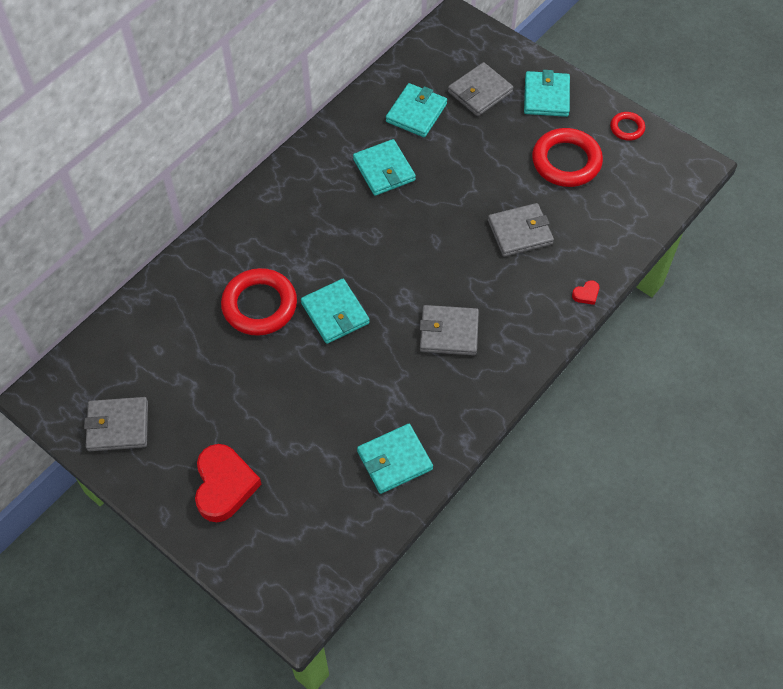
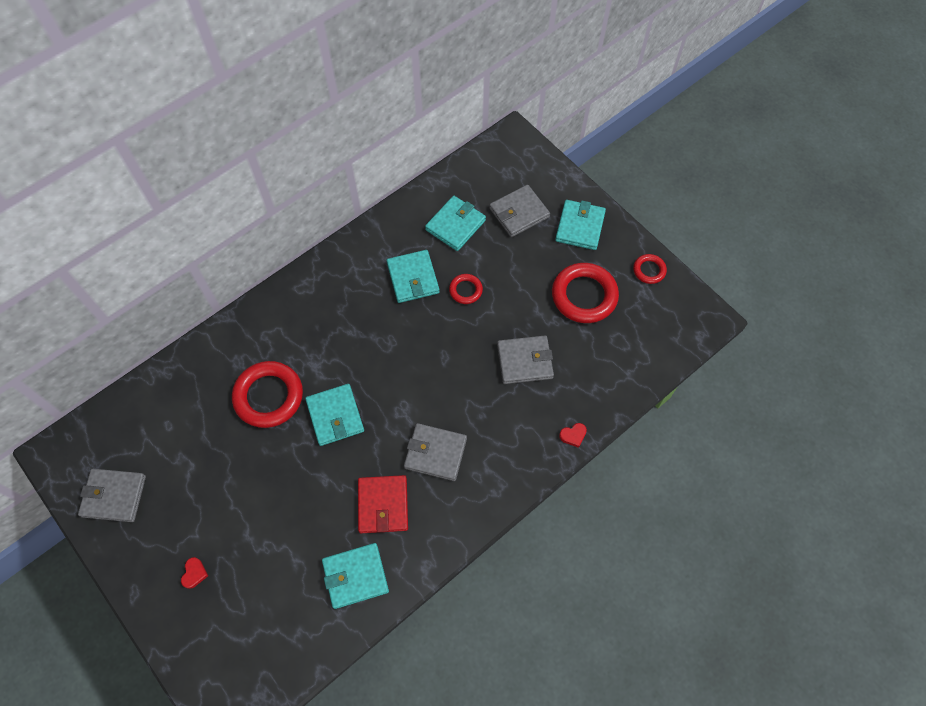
camera: 10 degrees right, 5 degrees up
(224, 485) = (194, 573): red heart -> red heart, size x0.41
(406, 389) = (383, 505): none -> red wallet
(442, 174) = (465, 290): none -> red ring

